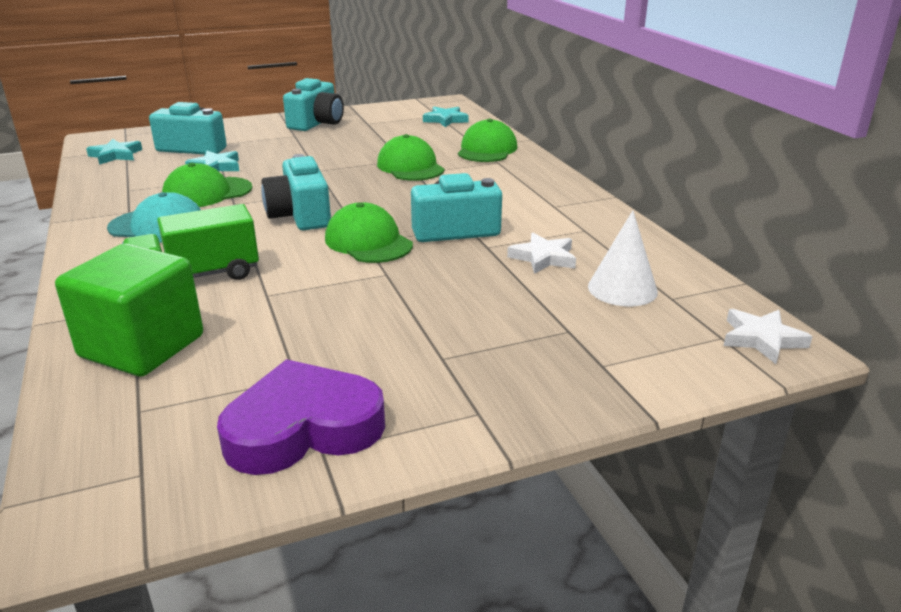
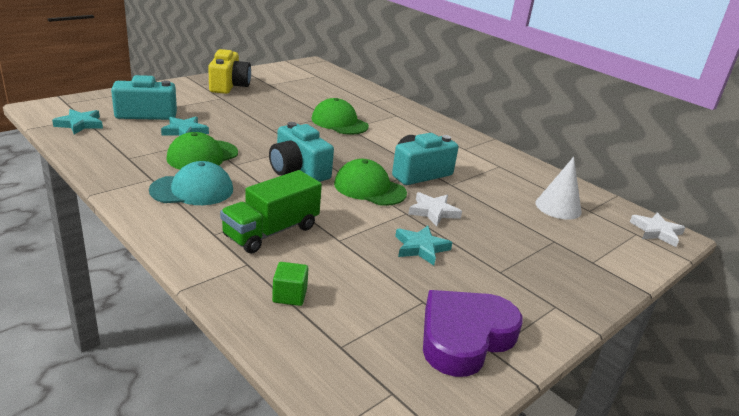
camera: 25 degrees left, 0 degrees up
(142, 346) = (289, 295): green cube -> green cube, size x0.43
(317, 123) = (229, 86): turquoise camera -> yellow camera
(445, 120) = (326, 80): turquoise star -> turquoise star (421, 248)
(487, 149) = (380, 105): green cap -> none
(543, 258) = (493, 189): white star -> white star (433, 212)

